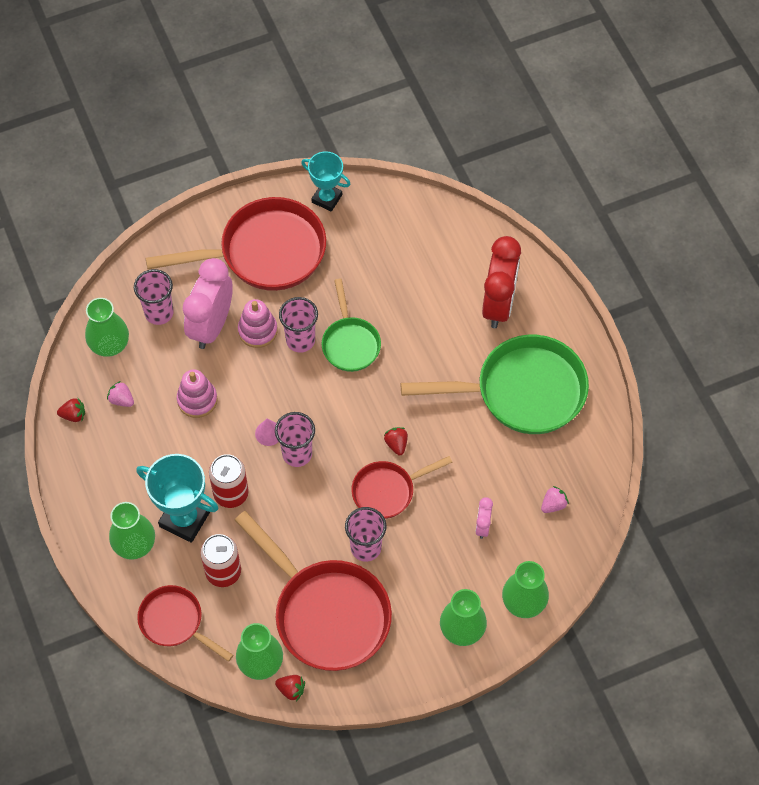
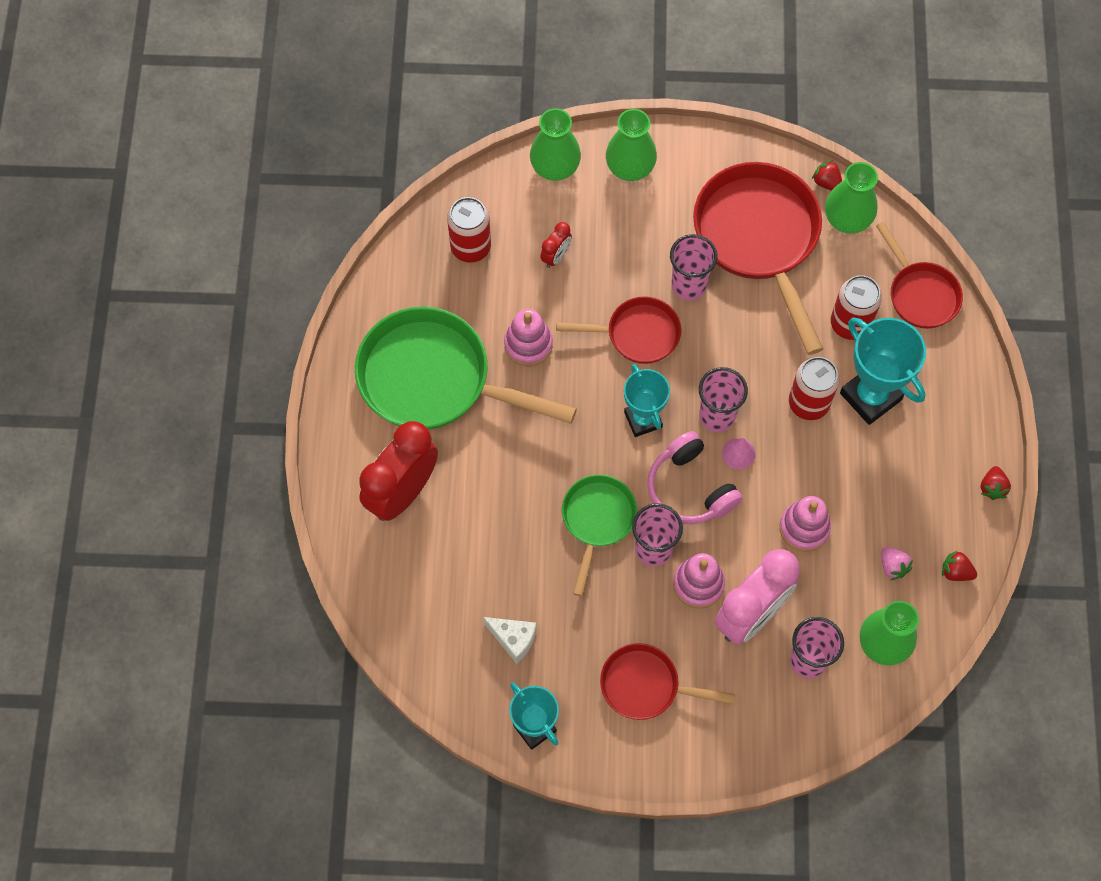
camera: 155 degrees left, 5 degrees up
(134, 544) = (935, 392): green vase -> none
(264, 252) = (646, 686): red pan -> red pan, size x0.55
(293, 393) = (690, 488): none -> pink headphones
(351, 428) = (643, 419): none -> turquoise trophy
(369, 244) = (513, 639): none -> white cheese
(396, 444) = (602, 380): red strawberry -> red strawberry (992, 487)
(466, 447) = (528, 344): none -> pink stacking toy
(482, 526) = (556, 256): pink clock -> red clock
(553, 504) = (470, 247): pink strawberry -> red can

